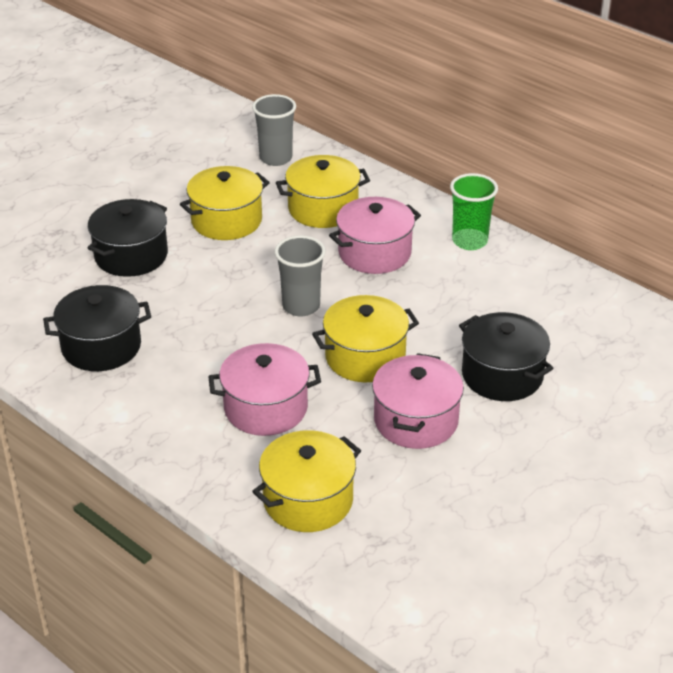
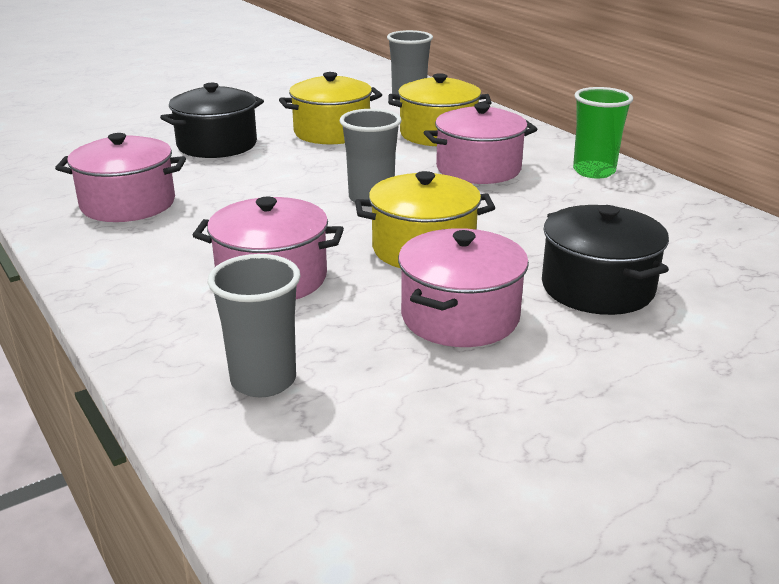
camera: 15 degrees right, 10 degrees down
(101, 346) = (128, 204): black pot -> pink pot
(308, 500) = (263, 380): yellow pot -> grey cup

